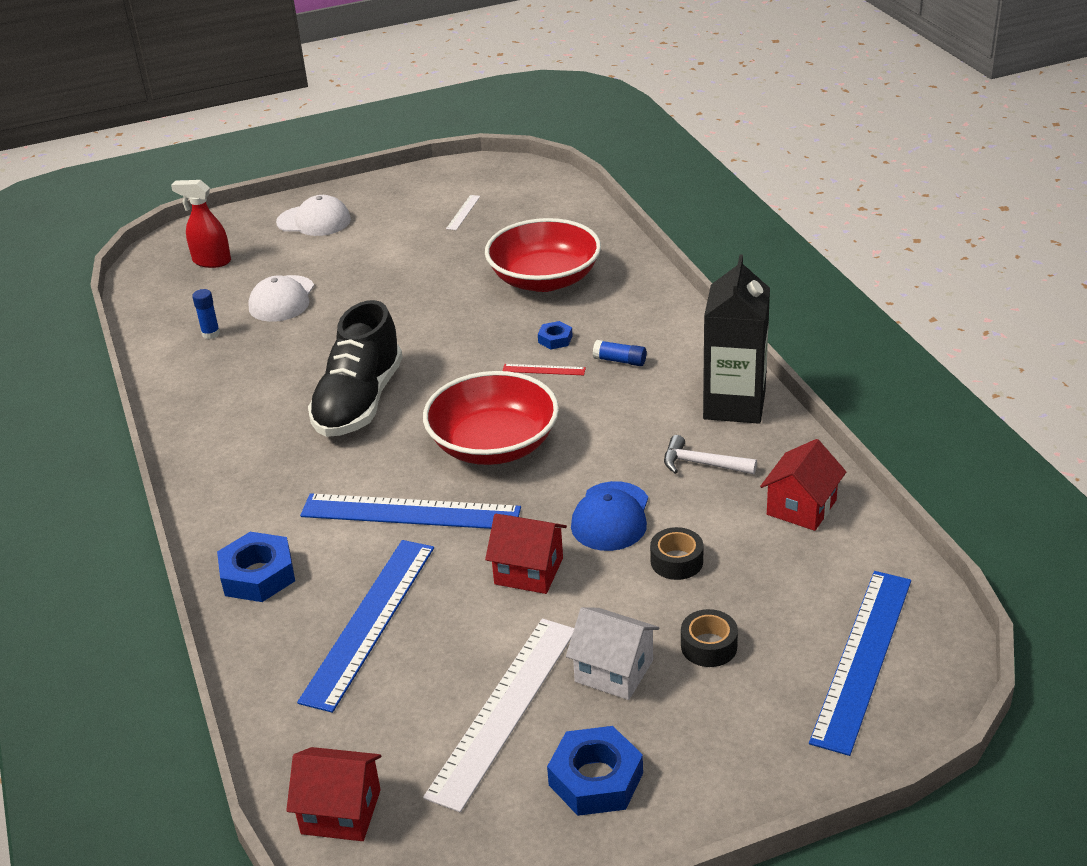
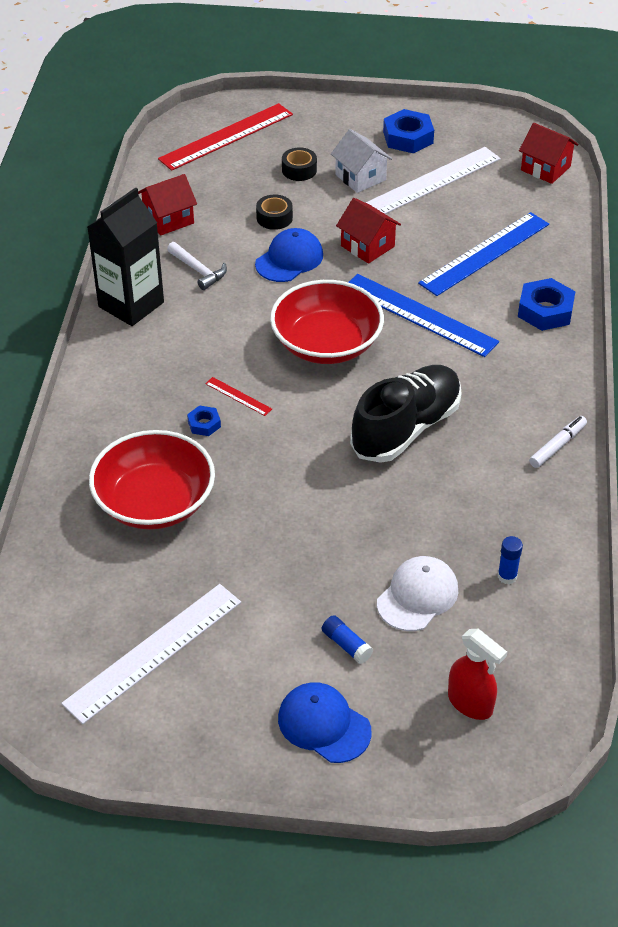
camera: 155 degrees left, 10 degrees up
(196, 441) = (557, 446): none -> white marker
(314, 221) = (324, 725): white cap -> blue cap
(463, 212) = (153, 652): white ruler -> white ruler, size x2.36
(620, 361) = (173, 379): blue glue stick -> blue glue stick (346, 645)
(862, 658) = (226, 136): blue ruler -> red ruler

